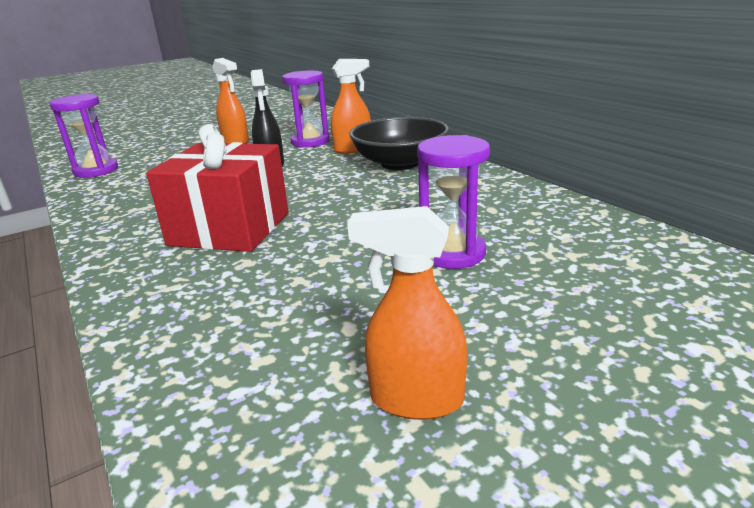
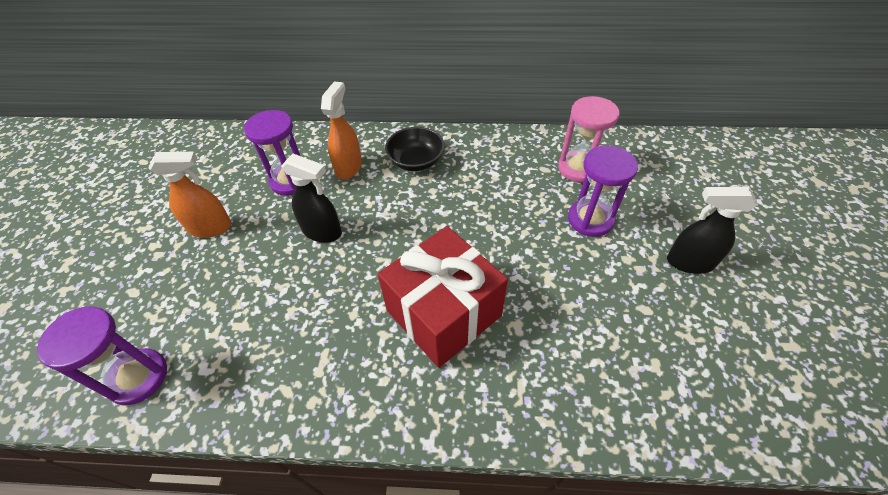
camera: 55 degrees left, 25 degrees up
(400, 163) = (416, 161): black bowl -> black bowl, size x0.66
(415, 400) = (728, 315): orange spray bottle -> none
(479, 338) = (689, 262): none -> black spray bottle
(527, 223) = (578, 168): none -> pink hourglass

